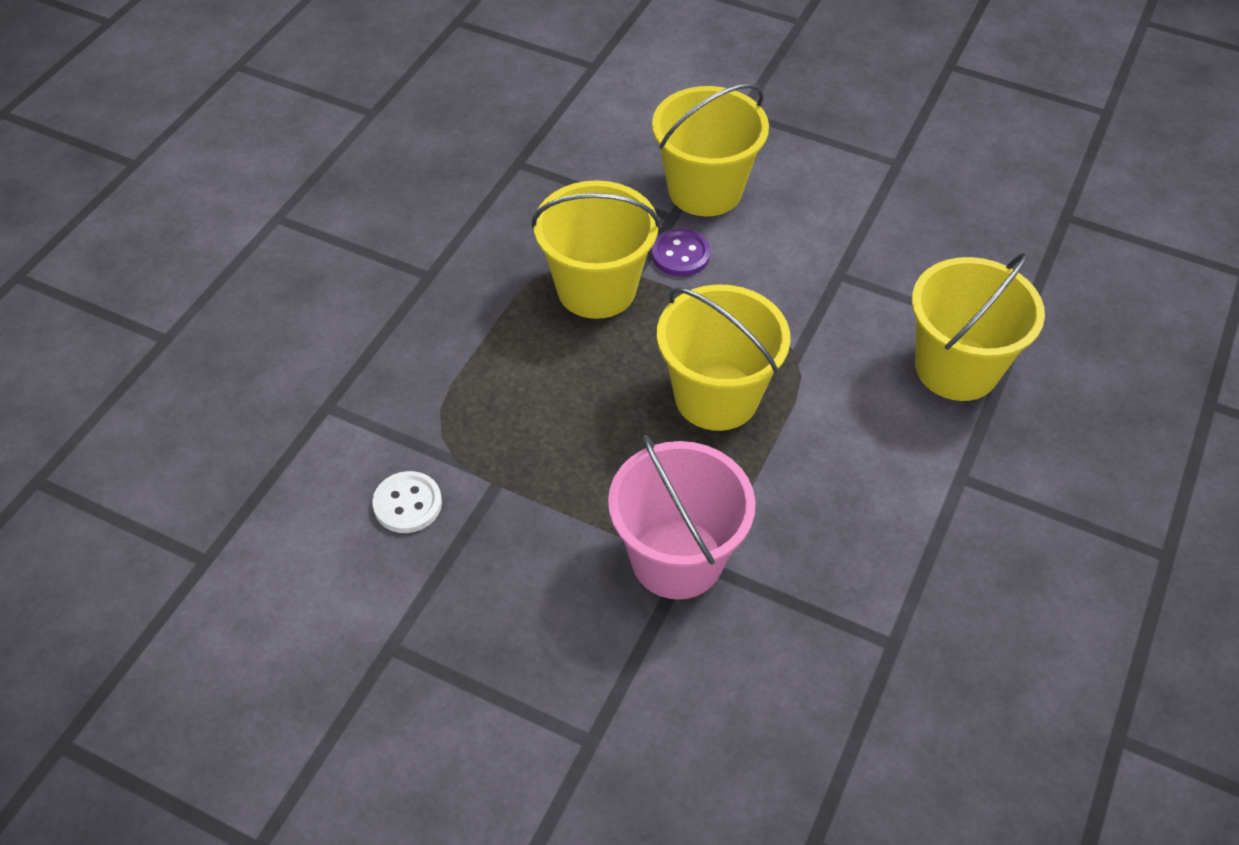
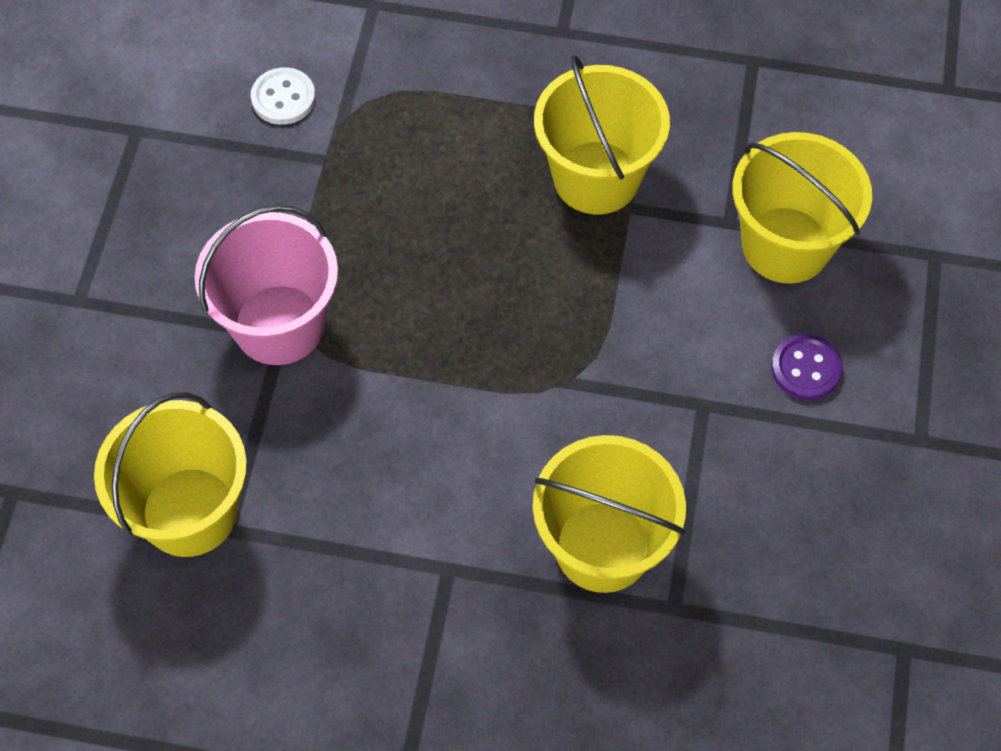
camera: 75 degrees right, 10 degrees up
(680, 255) = (674, 243): purple button -> purple button (806, 368)
(716, 396) = (486, 318): yellow bucket -> yellow bucket (189, 512)

